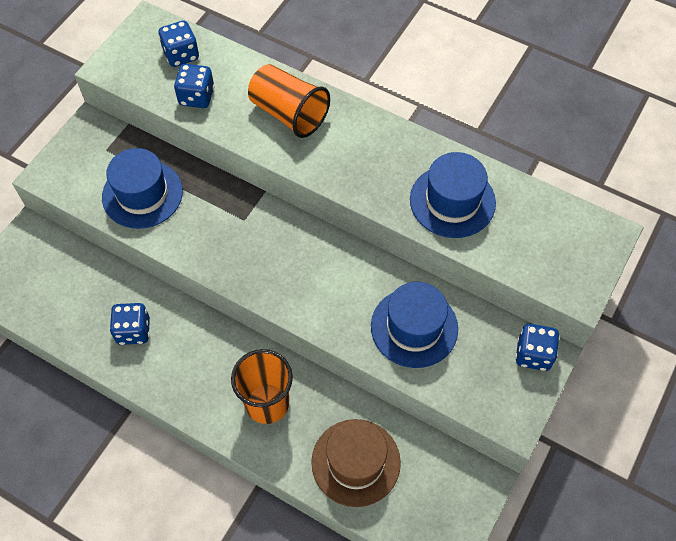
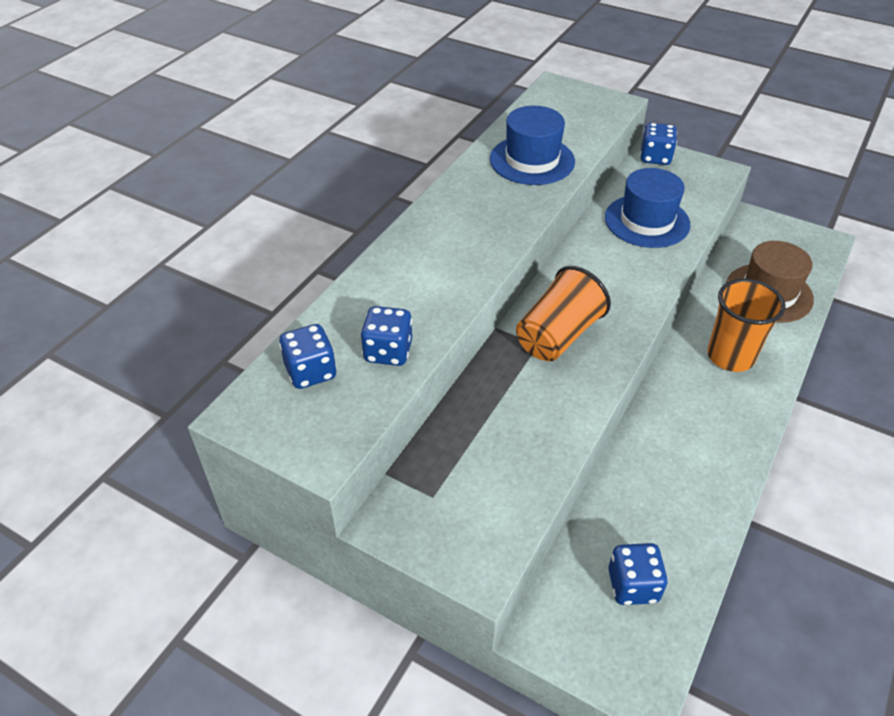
camera: 90 degrees left, 15 degrees down
(133, 331) = (675, 483): blue dice -> blue dice (633, 585)
(142, 194) = (508, 446): blue hat -> none
(288, 113) = (419, 269): orange cup -> orange cup (558, 336)

